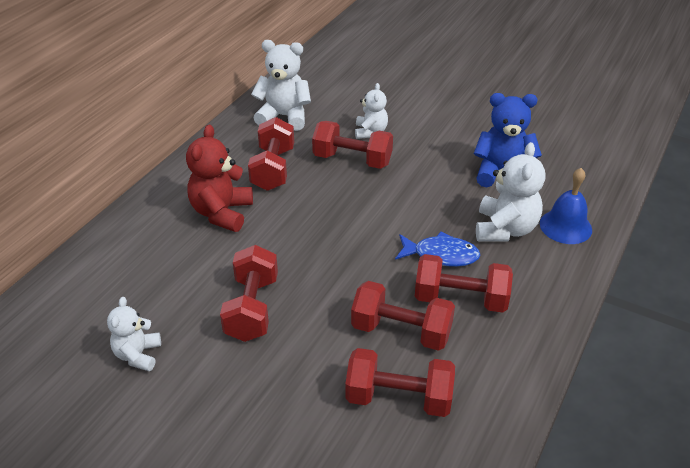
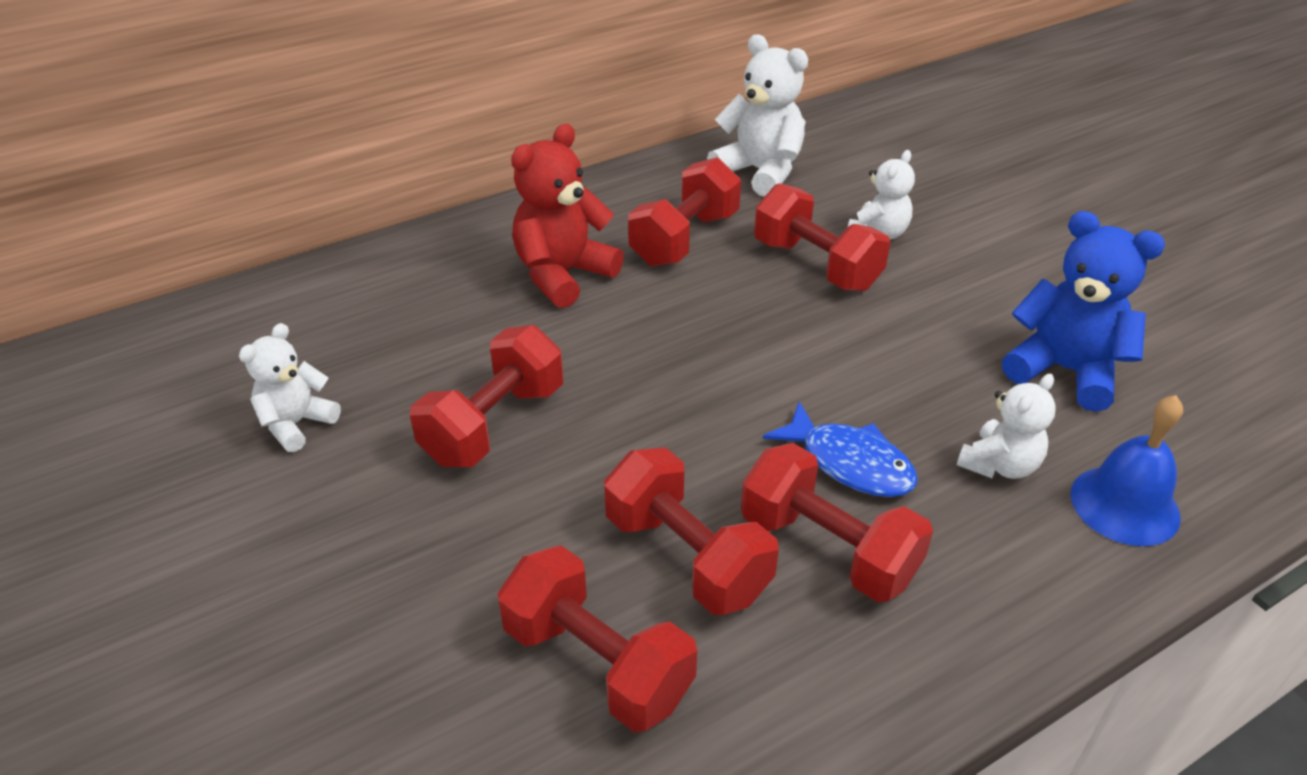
camera: 30 degrees right, 0 degrees up
(505, 229) = (999, 465): white teddy bear -> white teddy bear, size x0.62

